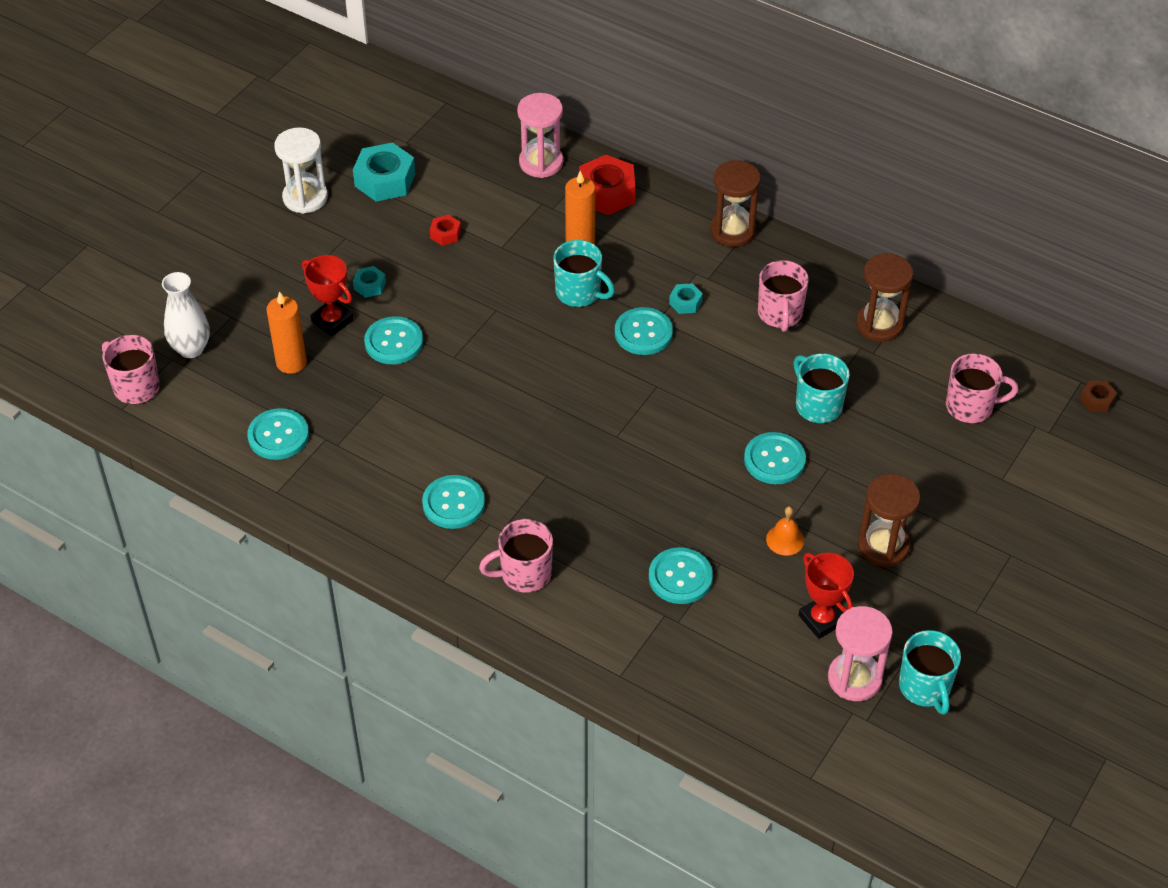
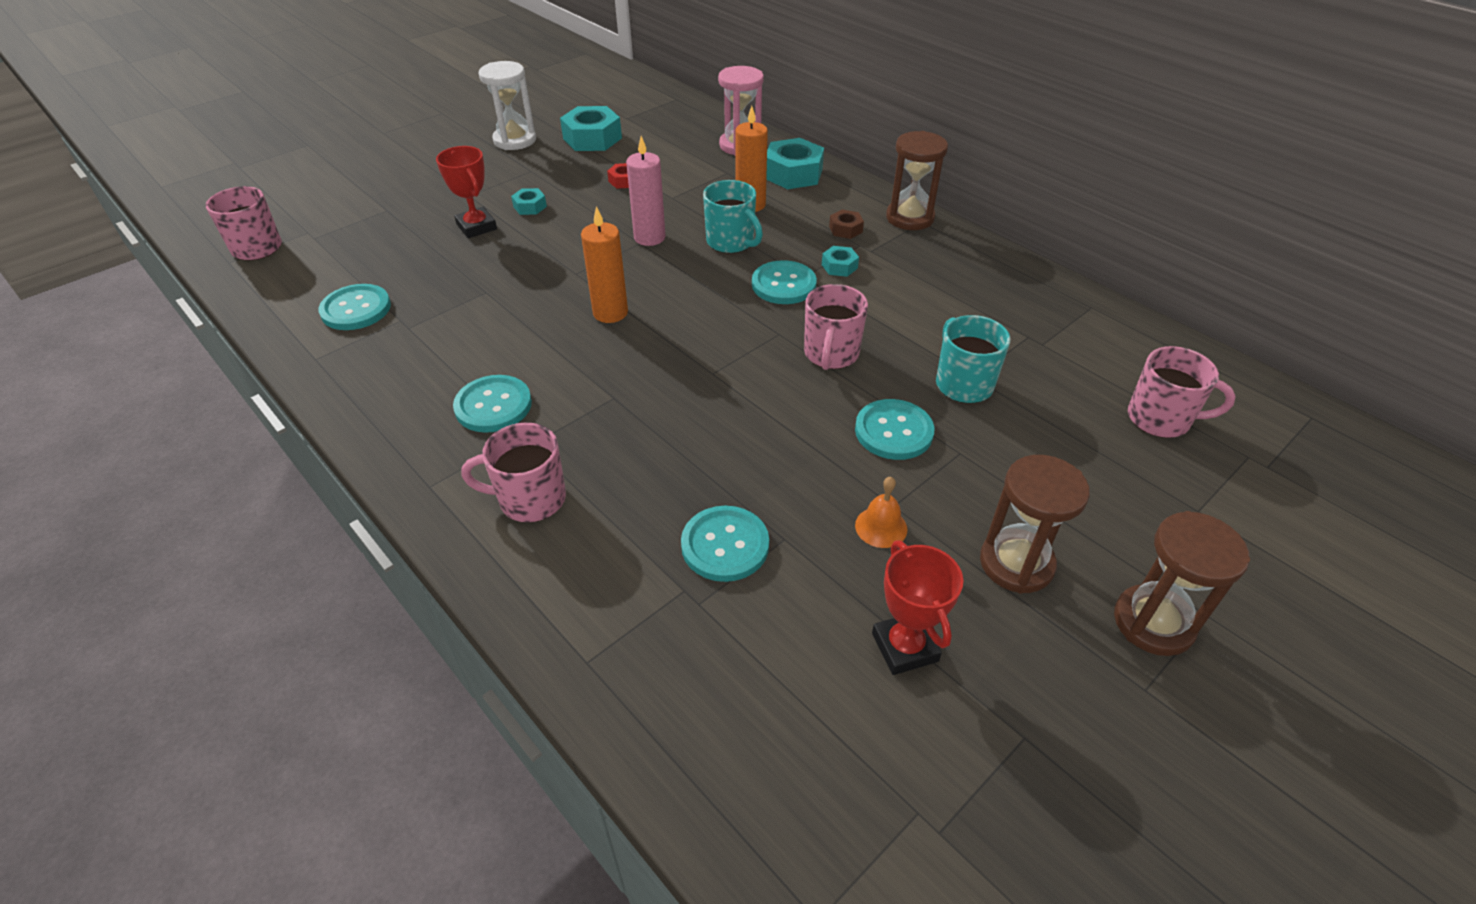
camera: 15 degrees right, 5 degrees down
(191, 349) = (331, 227): white vase -> none
(291, 362) = (415, 252): orange candle -> orange candle (610, 313)
(394, 342) = (524, 252): turquoise button -> none
(502, 302) = (649, 237): none -> pink candle
(607, 193) = (793, 174): red nut -> turquoise nut
(780, 314) = (941, 292): pink mug -> pink mug (831, 354)
(854, 678) = (934, 753): pink hourglass -> none
(879, 324) = (1055, 319): brown hourglass -> brown hourglass (1153, 622)
(925, 687) = (1048, 798): turquoise mug -> none
(1097, 400) = (1335, 441): brown nut -> brown nut (845, 229)

